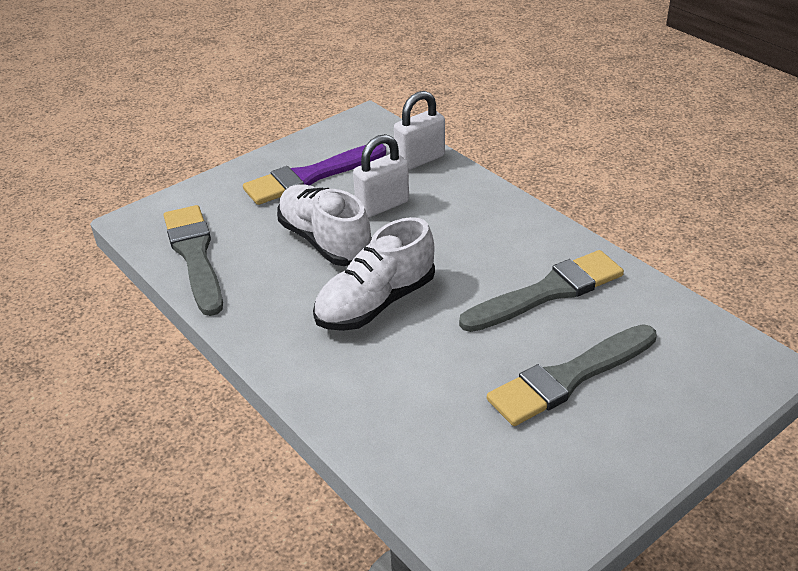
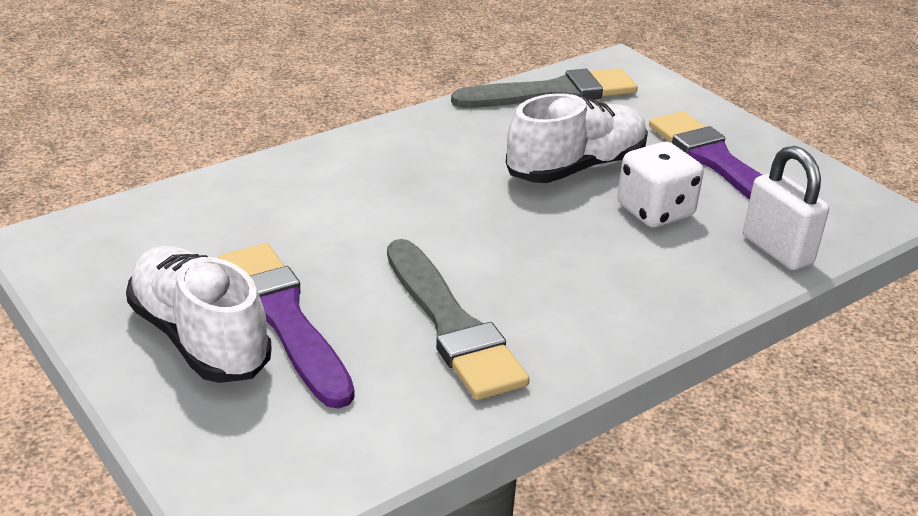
camera: 90 degrees right, 5 degrees down
(376, 303) = (453, 194): white shoe -> white shoe (199, 338)
(382, 205) = (655, 211): white padlock -> white dice
(569, 377) = (283, 317): grey brush -> purple brush

